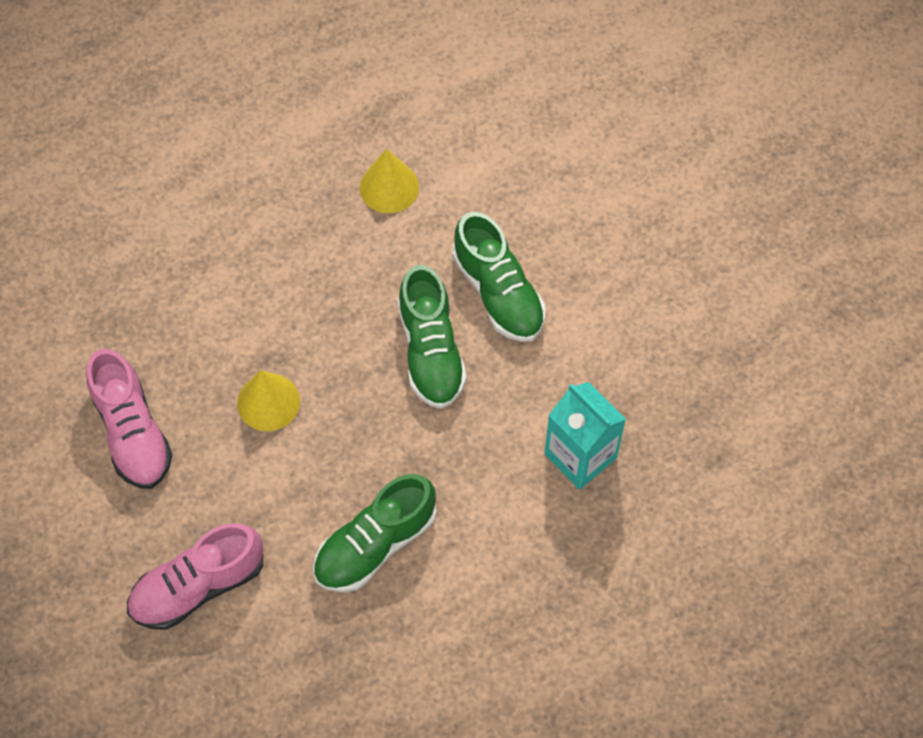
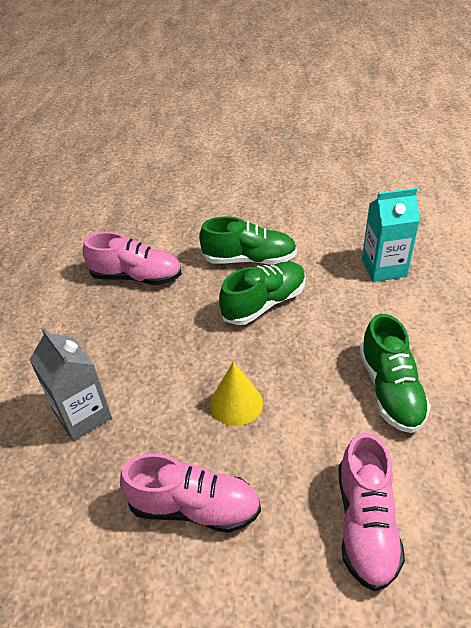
camera: 55 degrees left, 20 degrees down
(171, 270) = (83, 415): none -> grey carton
(389, 187) = (136, 277): yellow cone -> pink shoe
(431, 351) = (264, 303): green shoe -> green shoe turned 60 degrees counterclockwise

